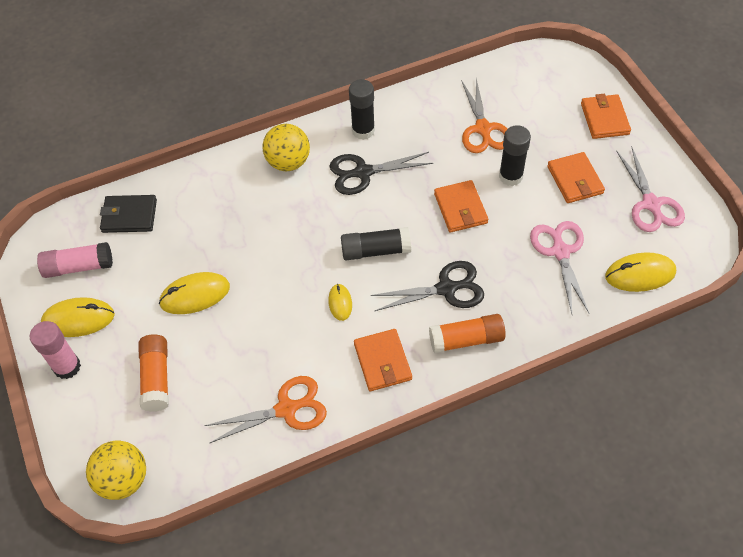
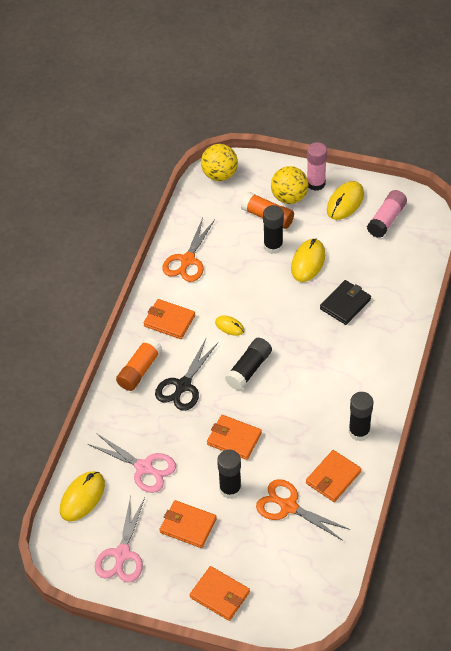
camera: 130 degrees right, 5 degrees down
(129, 216) = (405, 262): black wallet -> black wallet (345, 304)
(197, 341) = (273, 246): none -> black glue stick
(288, 162) = (371, 370): yellow ball -> yellow ball (289, 197)
(363, 172) = (320, 406): black scissors -> none
(425, 119) = (333, 477): none -> orange wallet
(651, 204) = (122, 554): pink scissors -> pink scissors turned 105 degrees counterclockwise

